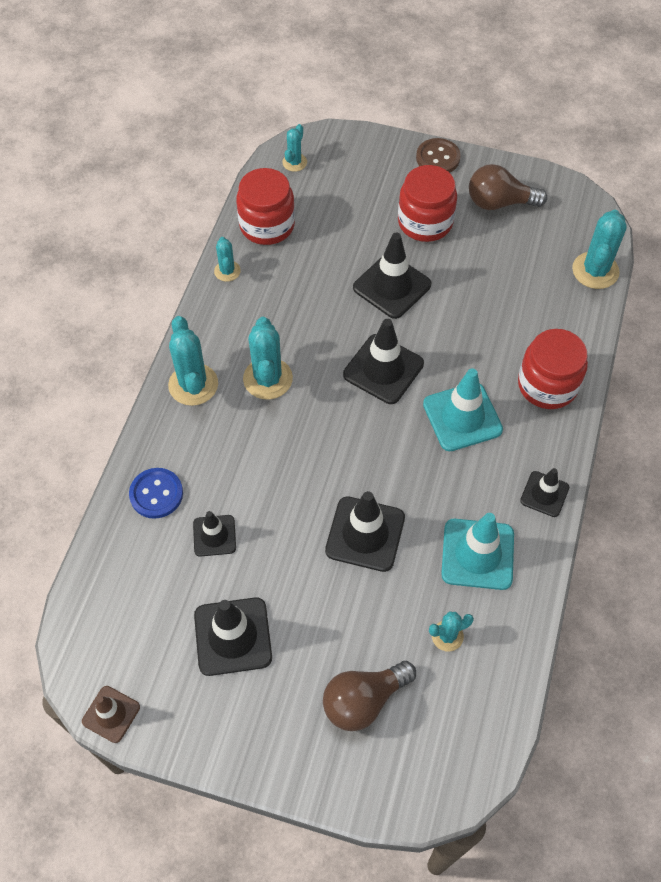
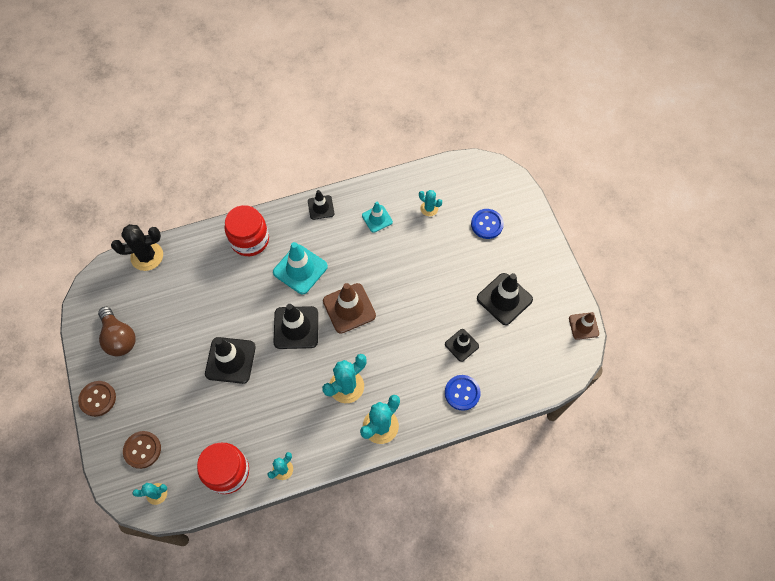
camera: 125 degrees left, 5 degrees up
(350, 170) = (142, 450): none -> brown button
(363, 700) = (487, 224): brown light bulb -> blue button
(365, 439) = (349, 308): none -> brown traffic cone
(365, 534) = (405, 274): black traffic cone -> none
(425, 222) = (163, 372): red jar -> none
(477, 554) = (377, 219): turquoise traffic cone -> turquoise traffic cone, size x0.60
(595, 271) = (147, 256): turquoise cactus -> black cactus

